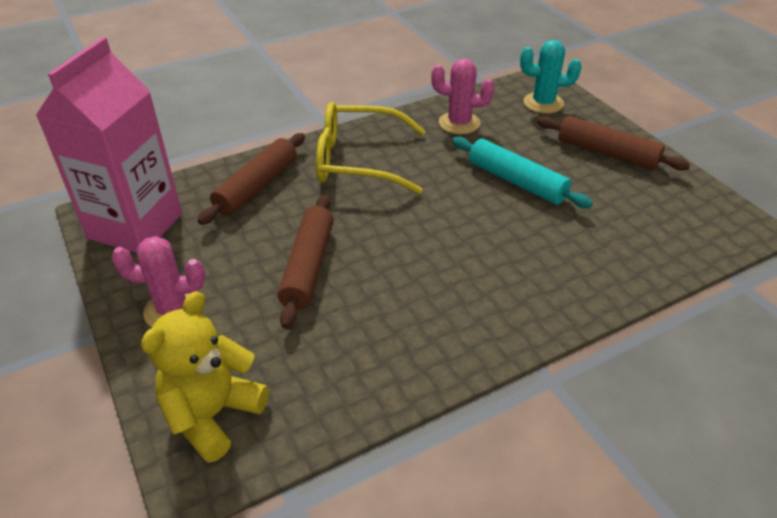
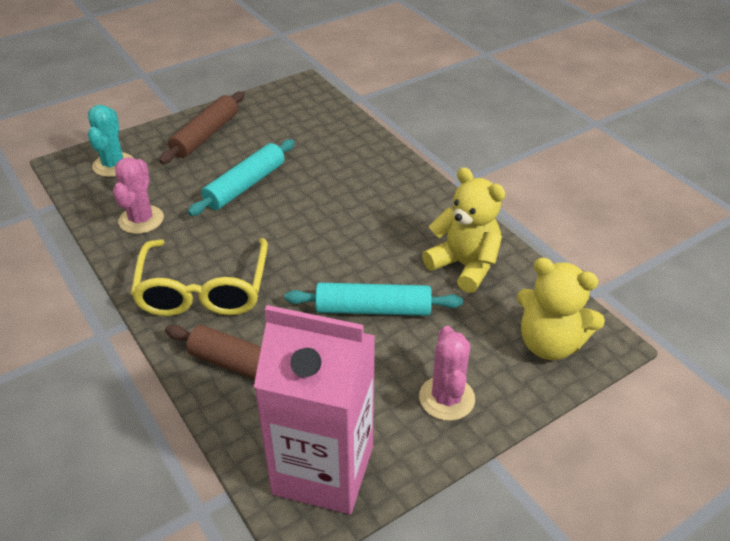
camera: 95 degrees left, 0 degrees up
(308, 266) = (373, 309): brown rolling pin -> turquoise rolling pin
(363, 352) = (464, 266): none -> yellow teddy bear

